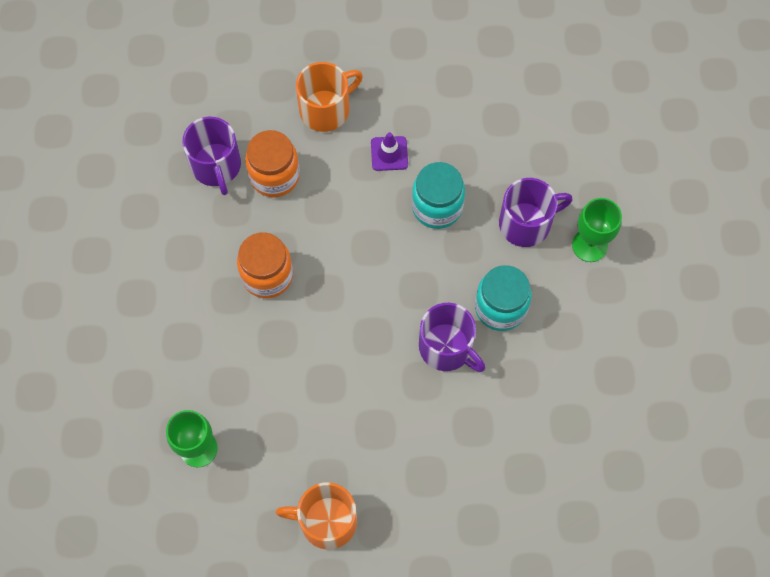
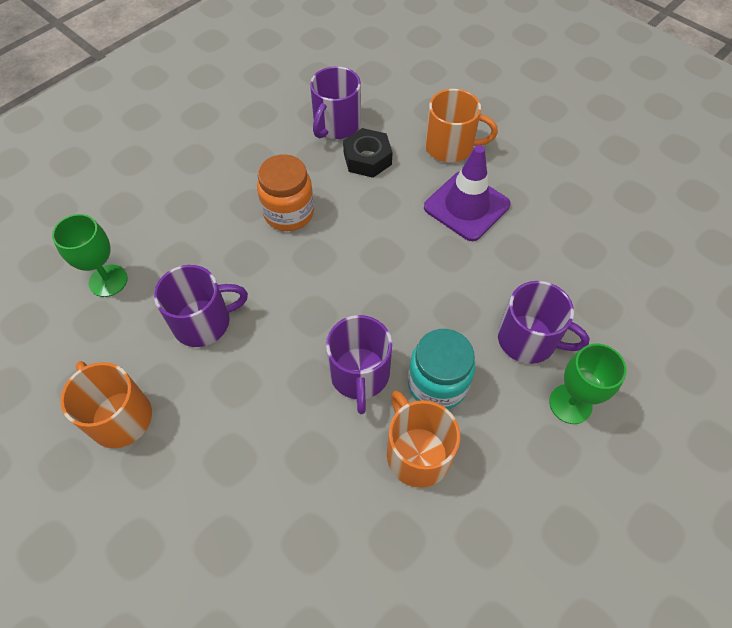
camera: 45 degrees right, 10 degrees down
(274, 176) = (367, 159): orange jar -> black nut
(304, 411) = (203, 322): none -> purple mug
(389, 153) = (466, 206): purple traffic cone -> purple traffic cone, size x1.83
(437, 207) = (464, 268): turquoise jar -> none
(532, 363) = (417, 453): none -> orange mug

